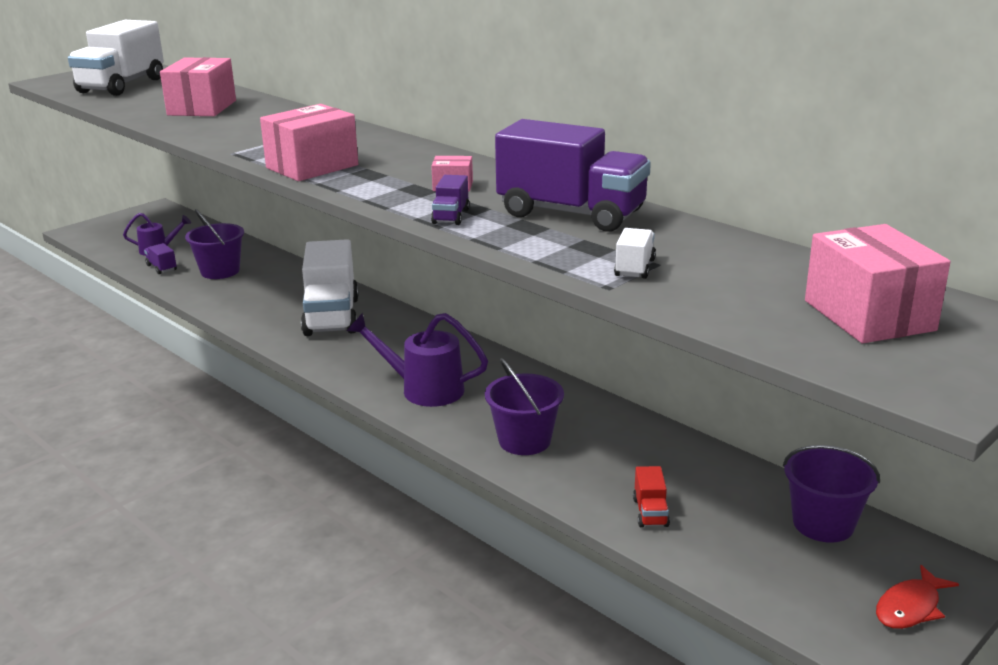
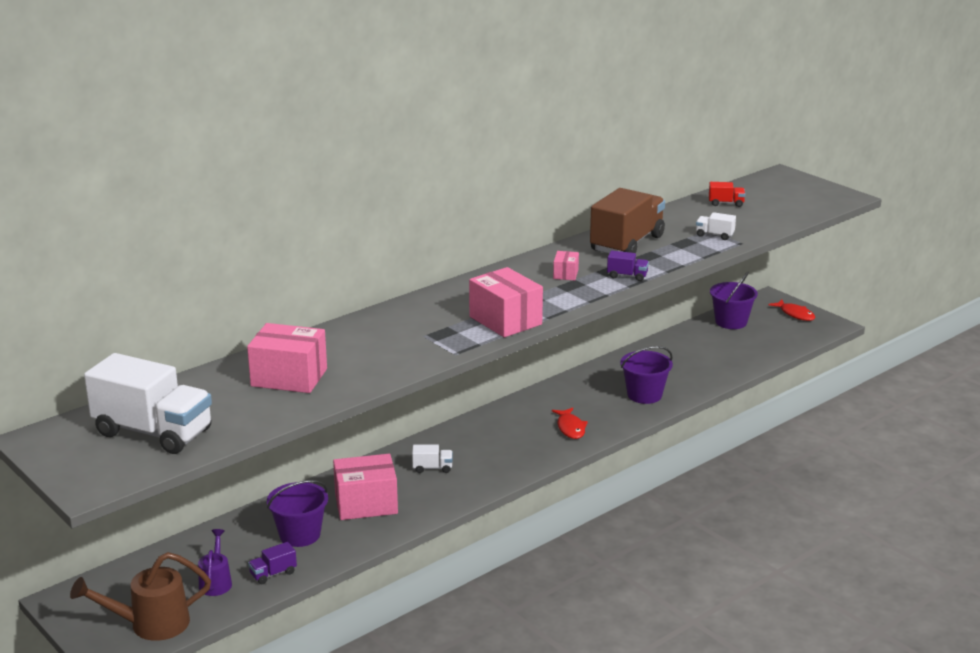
camera: 85 degrees left, 0 degrees up
(110, 237) = (150, 624): none -> brown watering can
(331, 317) = (432, 468): white truck -> white truck, size x0.41
(423, 389) = (570, 428): purple watering can -> red fish
(571, 213) = (627, 244): purple truck -> brown truck
(650, 512) = (723, 364): red truck -> red truck (726, 203)
(869, 315) = (771, 197): pink box -> pink box (366, 504)

